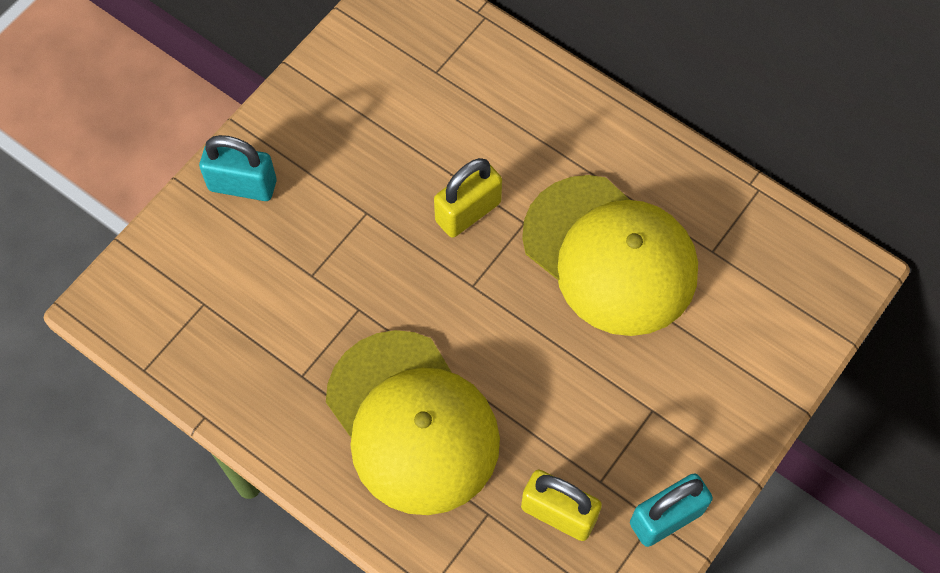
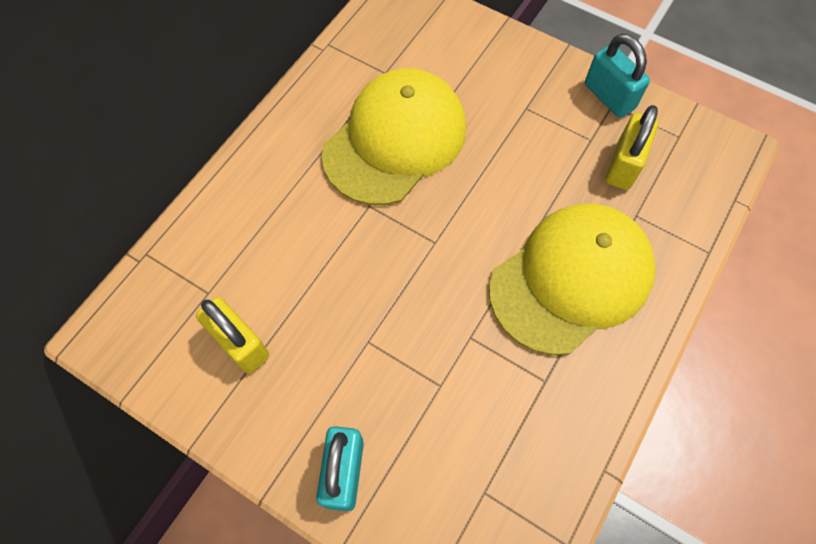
camera: 95 degrees left, 0 degrees up
(468, 212) = (361, 251): yellow padlock -> yellow padlock (240, 344)

